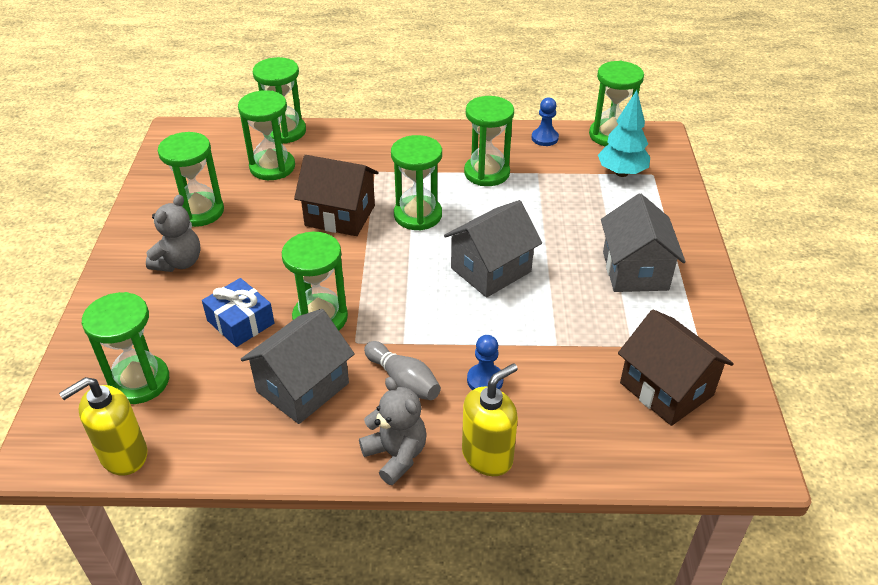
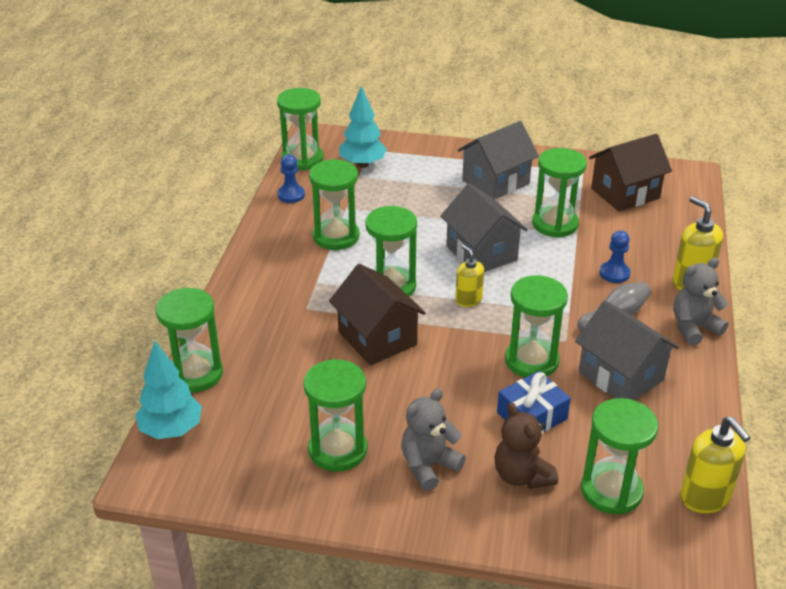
camera: 80 degrees left, 5 degrees down
(163, 319) = (522, 476): none -> brown teddy bear
(179, 262) = (428, 466): grey teddy bear -> grey teddy bear turned 75 degrees counterclockwise
(222, 132) = (171, 430): none -> turquoise tree
(272, 167) = (268, 386): green hourglass -> green hourglass (555, 224)
(340, 215) = (377, 338): brown house -> brown house turned 60 degrees counterclockwise
(408, 267) = (468, 300): none -> yellow soap dispenser
(635, 271) = (495, 182): grey house -> grey house turned 45 degrees counterclockwise

